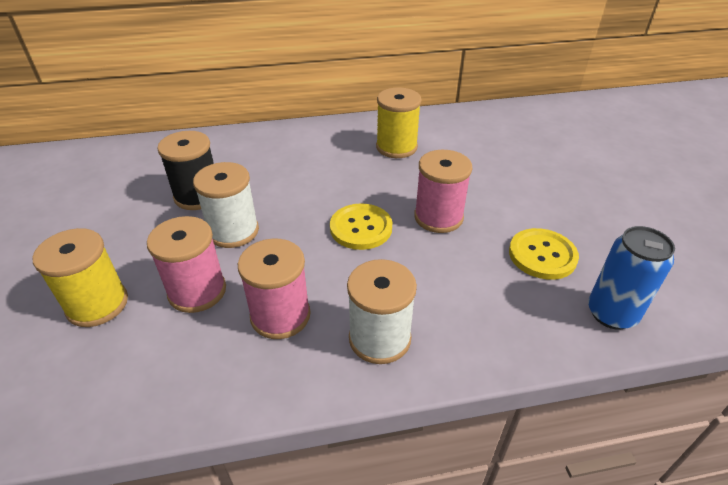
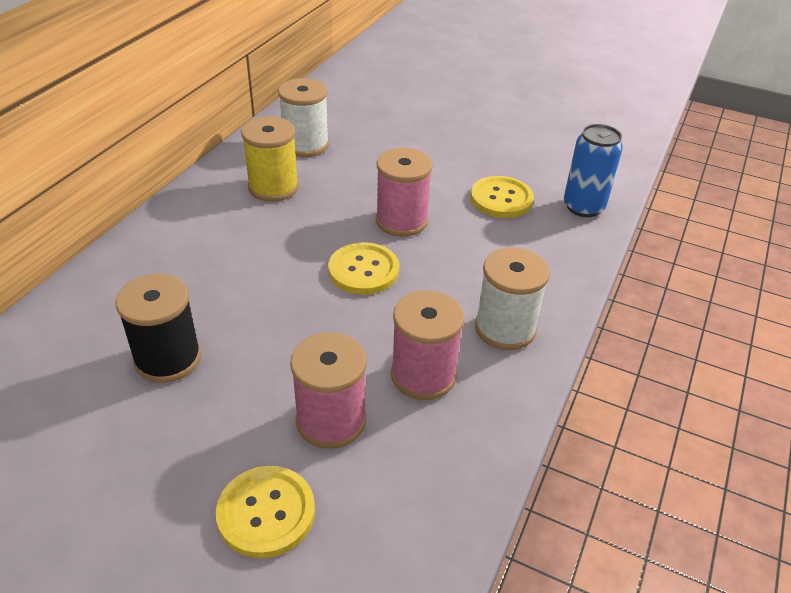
camera: 55 degrees left, 0 degrees up
(97, 304) = (266, 513): yellow spool -> yellow button
(233, 231) = (266, 356): white spool -> white spool (305, 145)

